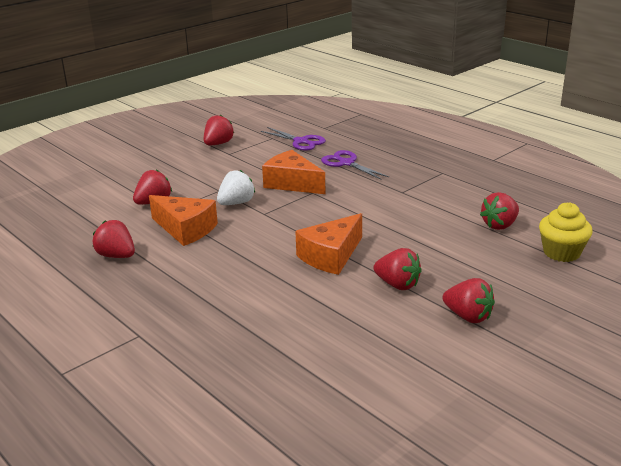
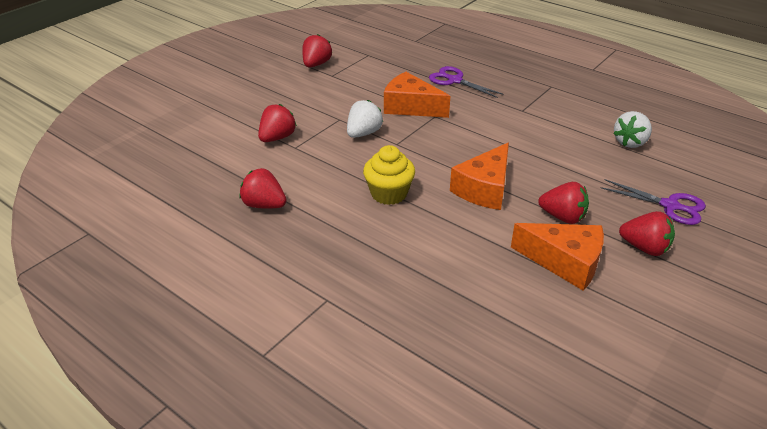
camera: 10 degrees left, 10 degrees up
(185, 229) = (324, 168): orange cheese -> orange cheese (565, 262)
(301, 141) = (399, 58): purple scissors -> purple scissors (670, 206)
(500, 225) = (630, 142): red strawberry -> white strawberry
(561, 252) = (699, 169): yellow cupcake -> yellow cupcake (389, 193)

